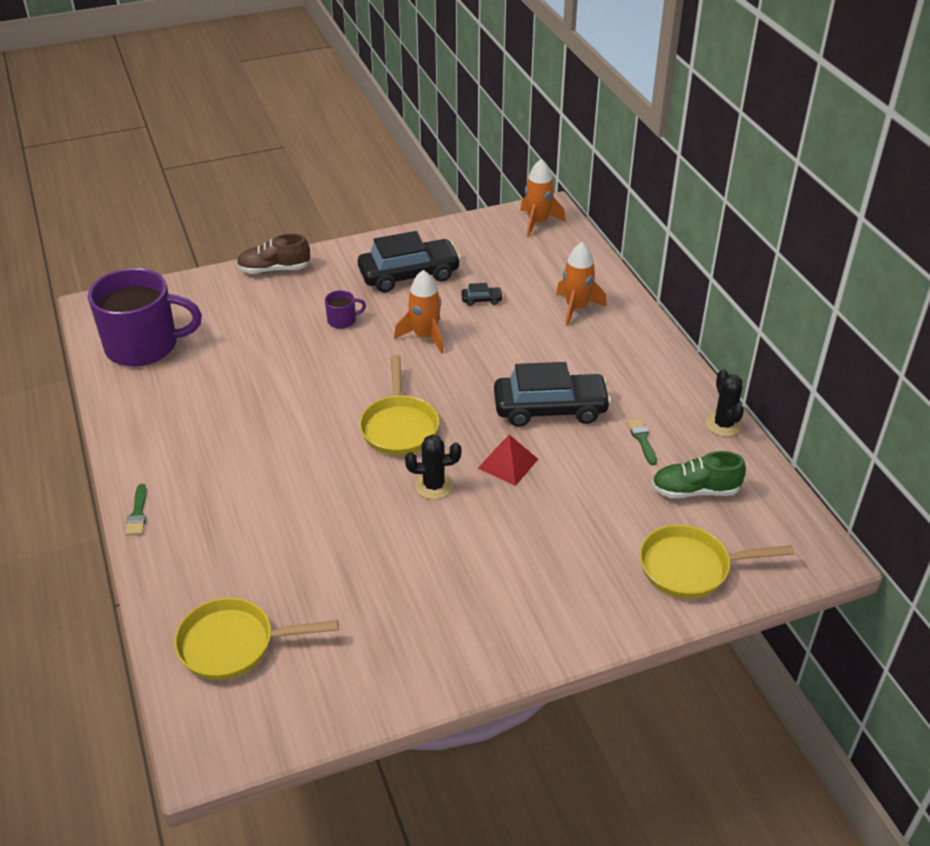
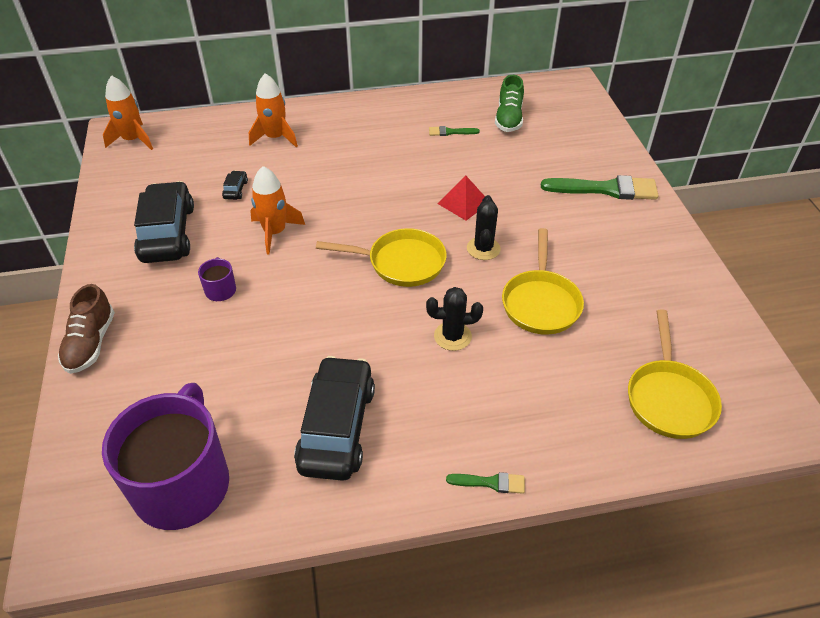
camera: 80 degrees left, 5 degrees up
(550, 409) = (402, 171): black car -> black car (337, 427)
(573, 593) = (606, 189): none -> green brush
(690, 567) = (582, 134): yellow pan -> yellow pan (540, 302)
(723, 424) = (443, 94): black cactus -> black cactus (452, 336)

